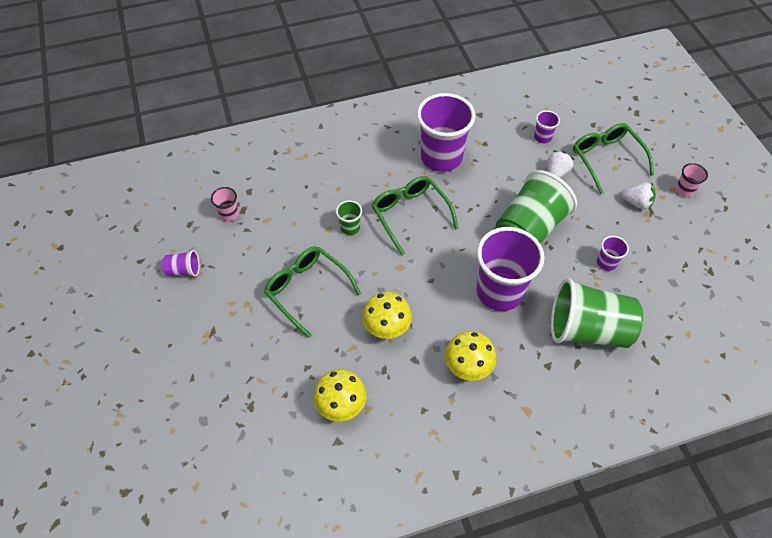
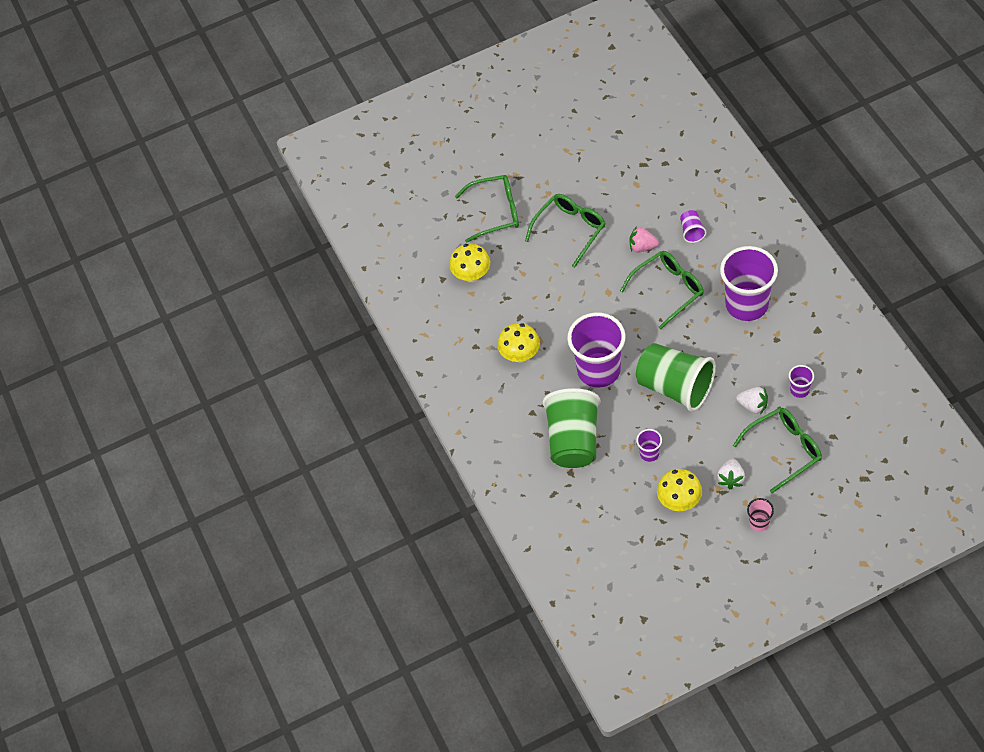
camera: 90 degrees right, 0 degrees up
(184, 270) = (571, 142): purple cup -> purple cup (692, 232)
(229, 214) = (636, 156): pink cup -> none
(255, 364) = (496, 212): none -> green glasses
(350, 227) = (642, 247): green cup -> pink strawberry
(387, 327) = (545, 293): yellow mushroom -> yellow mushroom (679, 501)

